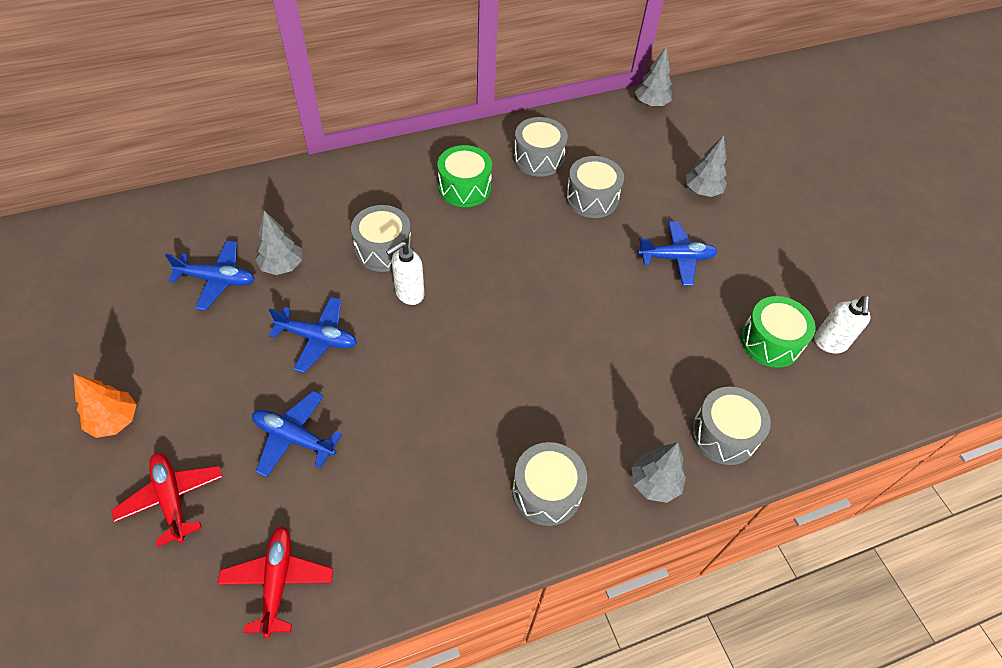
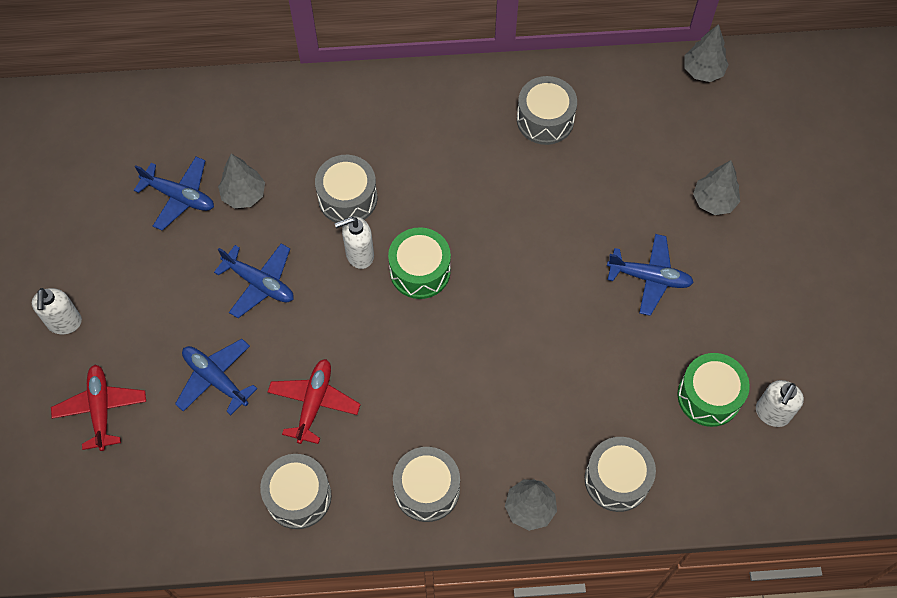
camera: 20 degrees right, 10 degrees up
(114, 421) = (64, 323): orange tree -> white soap dispenser
(278, 582) = (173, 505): red plane -> red plane (314, 403)
(464, 187) = (452, 141): green drum -> green drum (420, 271)
(592, 198) = (586, 184): grey drum -> grey drum (298, 496)

